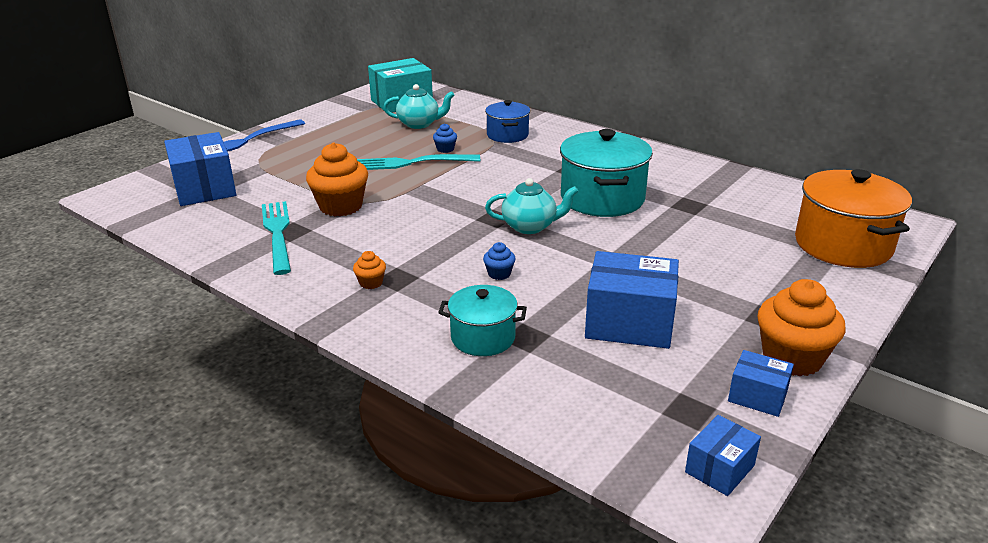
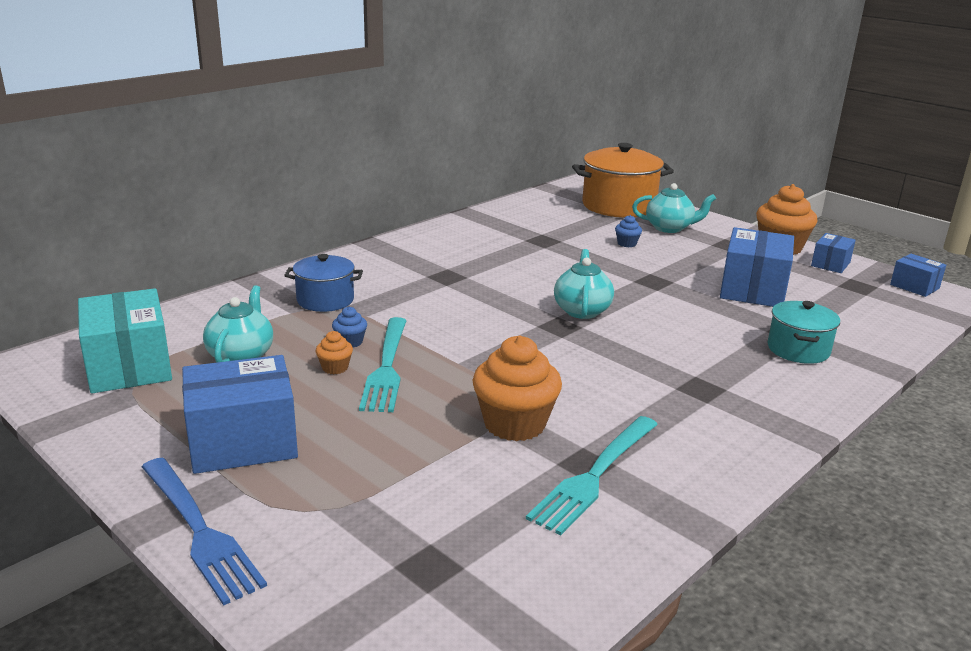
camera: 85 degrees left, 5 degrees down
(204, 188) = (414, 568): blue box -> blue box (243, 442)
(277, 234) = (595, 475): turquoise fork -> turquoise fork turned 45 degrees counterclockwise
(371, 283) = (714, 404): orange cupcake -> orange cupcake (335, 368)
(499, 274) = (682, 333): blue cupcake -> blue cupcake (627, 244)
(602, 198) = (522, 271): turquoise pot -> none
(793, 277) = (669, 228): none -> turquoise teapot

